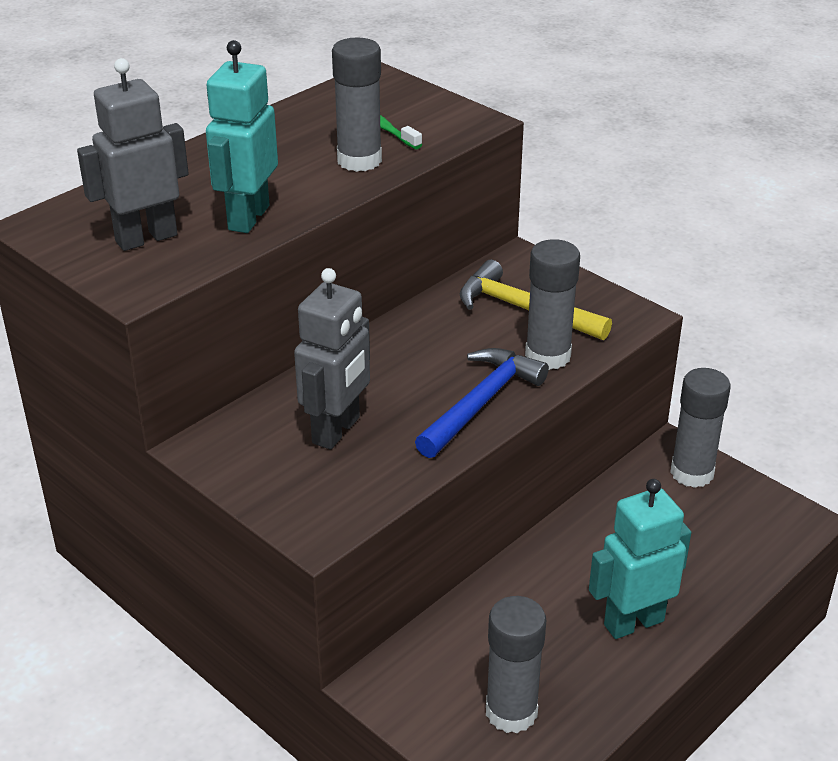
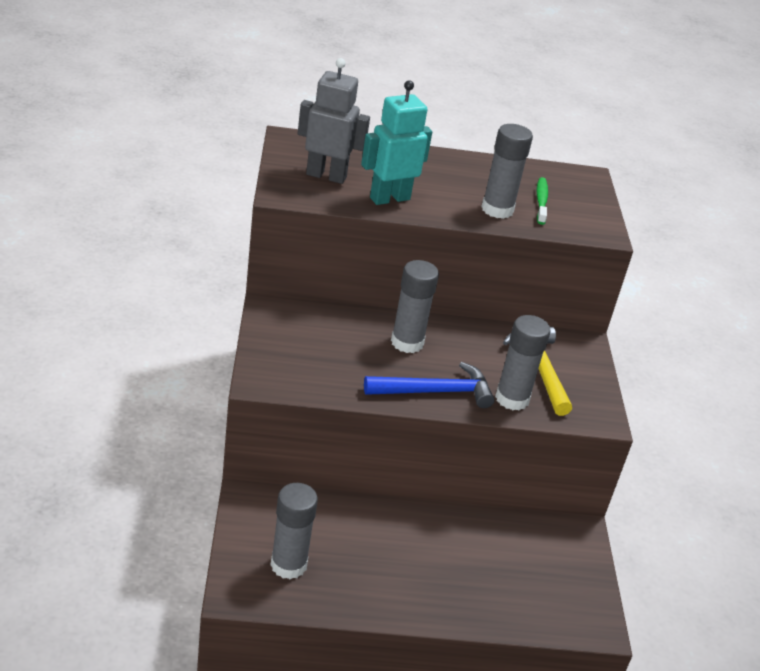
camera: 40 degrees right, 0 degrees up
(337, 430) = (342, 348): grey robot -> none
(633, 622) = (414, 585): turquoise robot -> none
(692, 473) = (572, 550): grey glue stick -> grey glue stick (407, 342)

